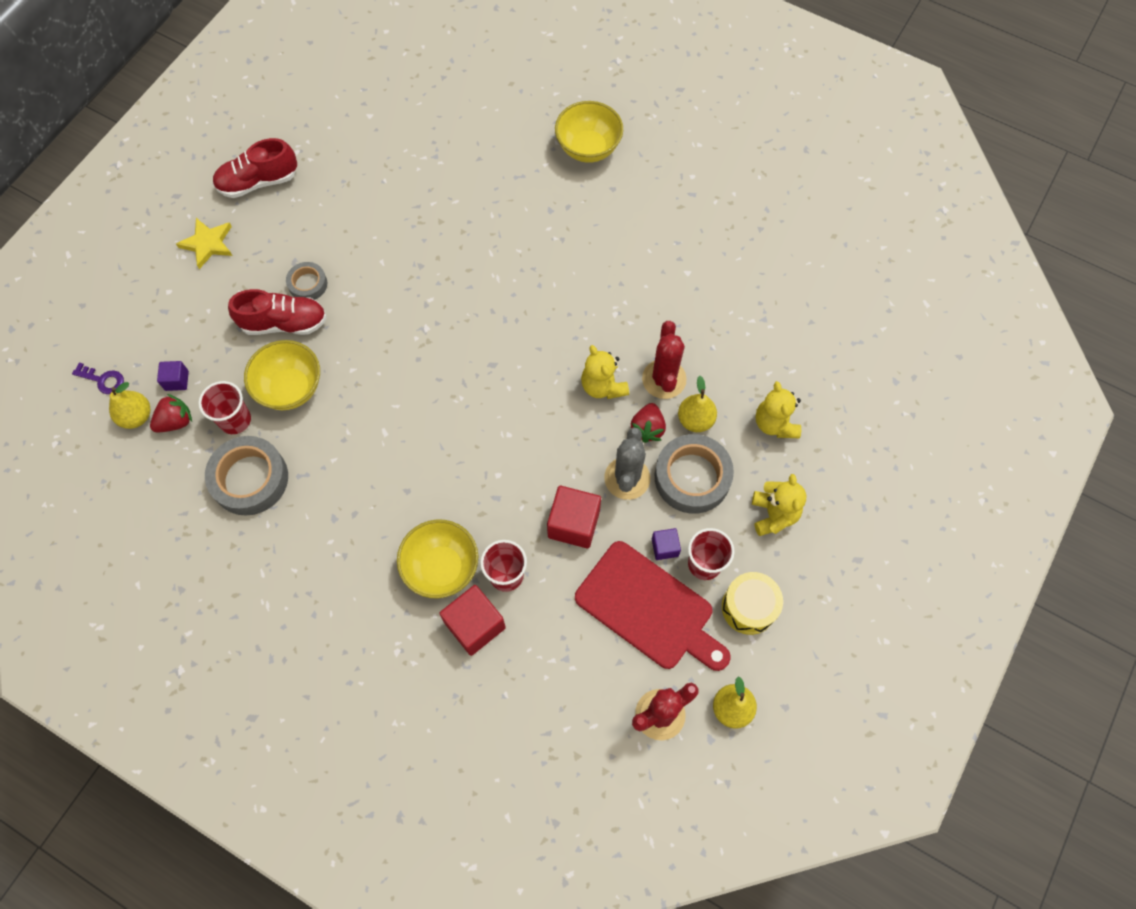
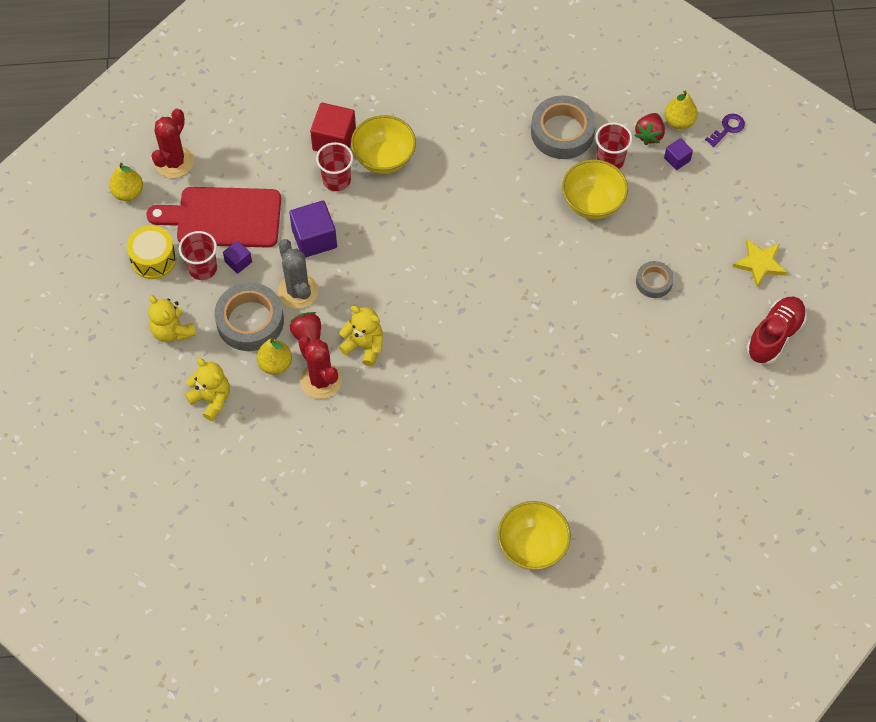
camera: 145 degrees right, 5 degrees down
(103, 380) = (727, 128): purple key -> purple key turned 150 degrees clockwise
(284, 323) = (642, 243): red shoe -> none
(574, 524) = (314, 238): red cube -> purple cube

